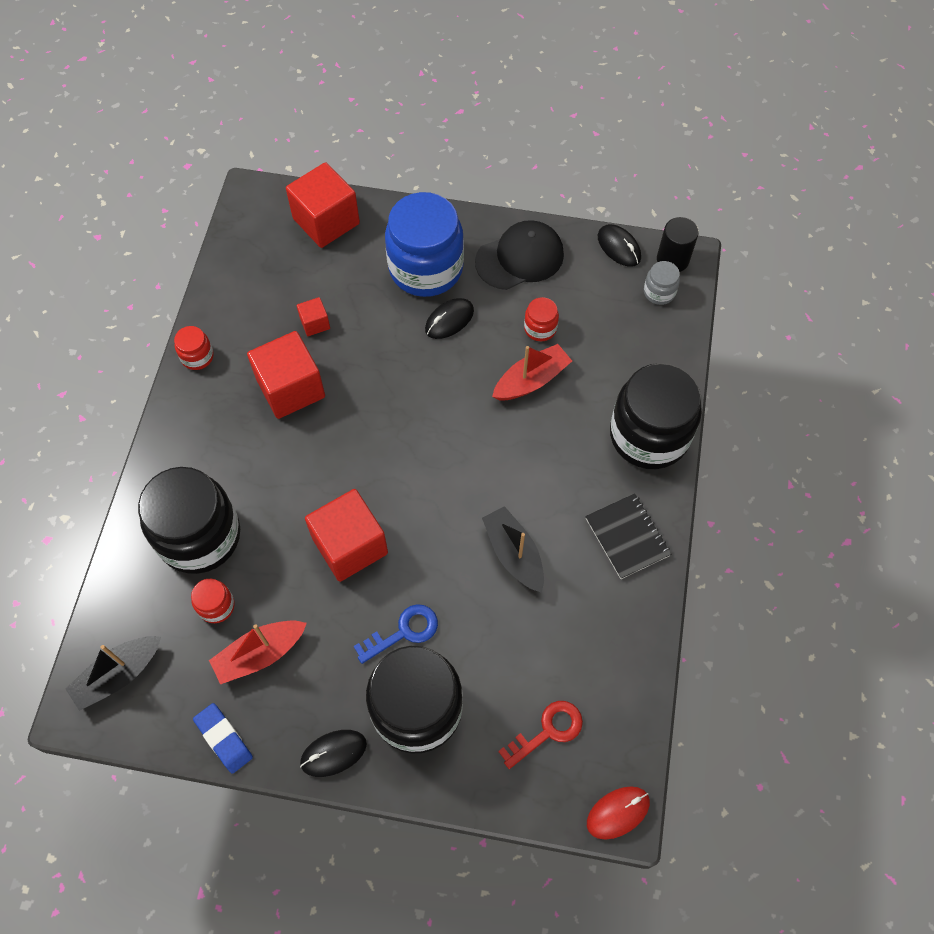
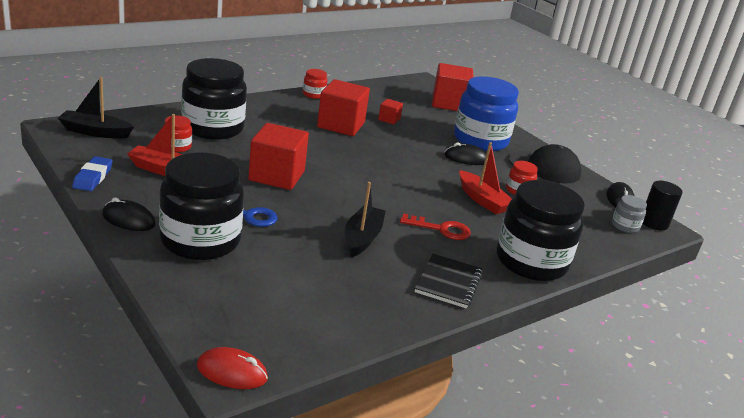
camera: 40 degrees right, 35 degrees down
(531, 380) = (482, 200): red boat -> red boat turned 45 degrees clockwise
(547, 731) = (255, 306): red key -> red key (441, 229)

